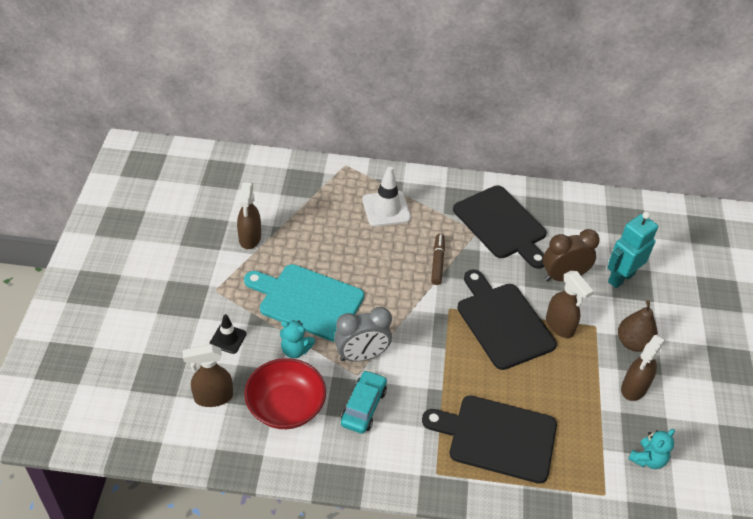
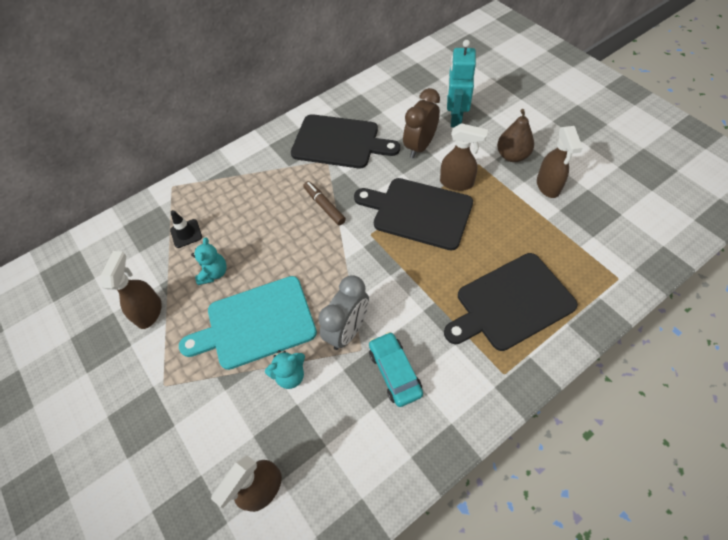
camera: 35 degrees left, 10 degrees up
(228, 339) = (221, 420): black traffic cone -> black traffic cone (186, 233)
(250, 238) = (149, 312): brown spray bottle -> brown spray bottle turned 135 degrees counterclockwise
(286, 406) = (334, 434): red bowl -> none
(386, 209) = (241, 196): white traffic cone -> none
(647, 459) = (611, 228): turquoise teddy bear -> turquoise teddy bear (214, 273)

